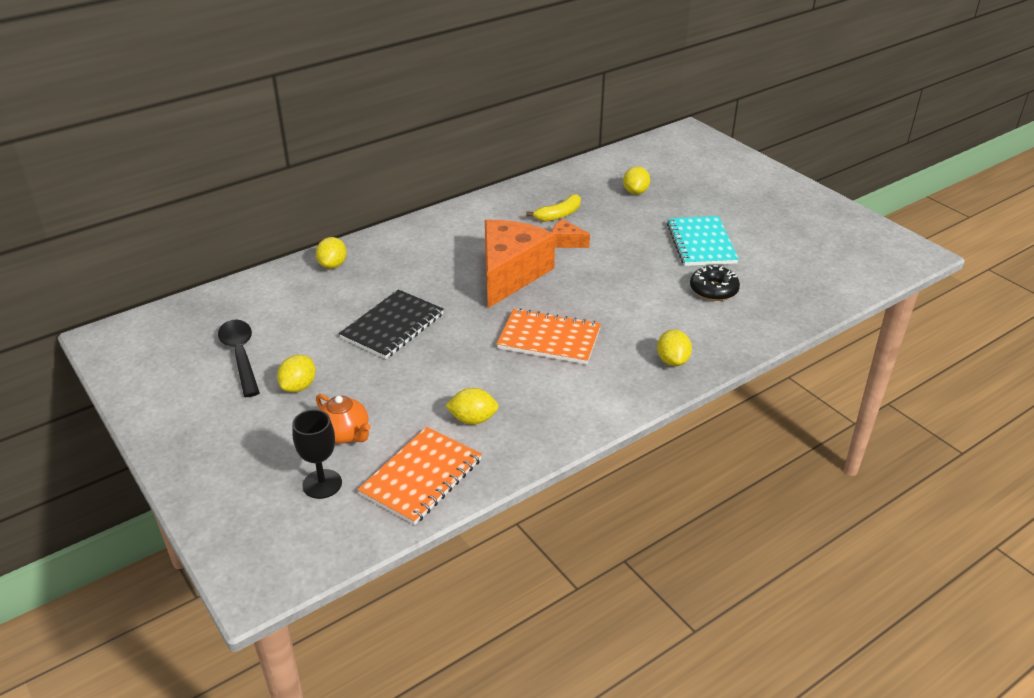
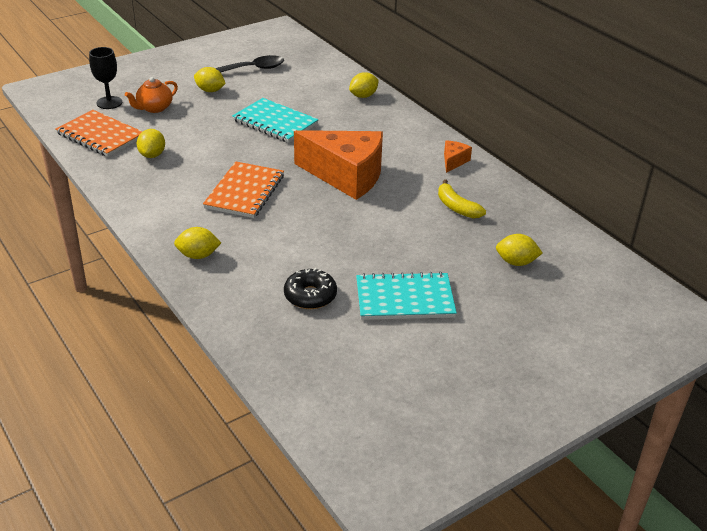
camera: 90 degrees right, 0 degrees up
(333, 265) = (363, 96): yellow lemon -> yellow lemon turned 45 degrees counterclockwise
(393, 326) = (275, 122): black notebook -> turquoise notebook
(566, 242) = (403, 209): orange cheese -> orange cheese (453, 161)

